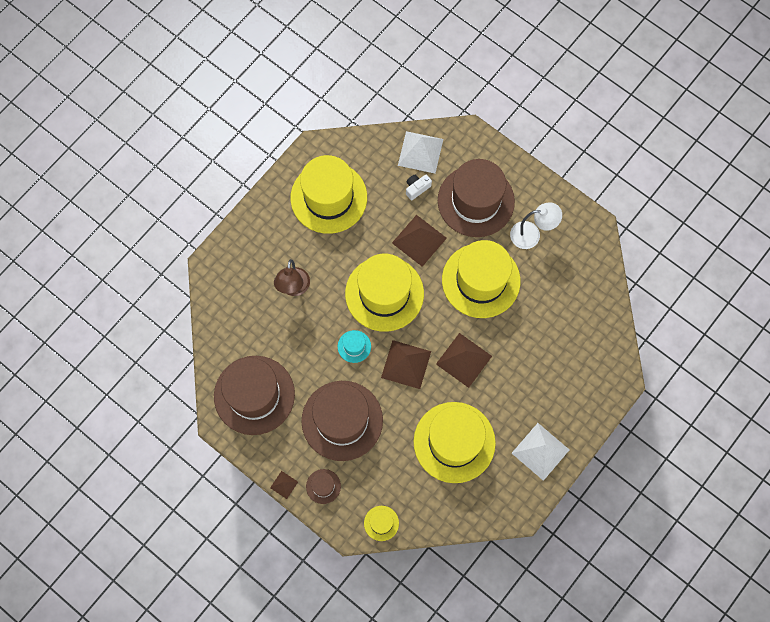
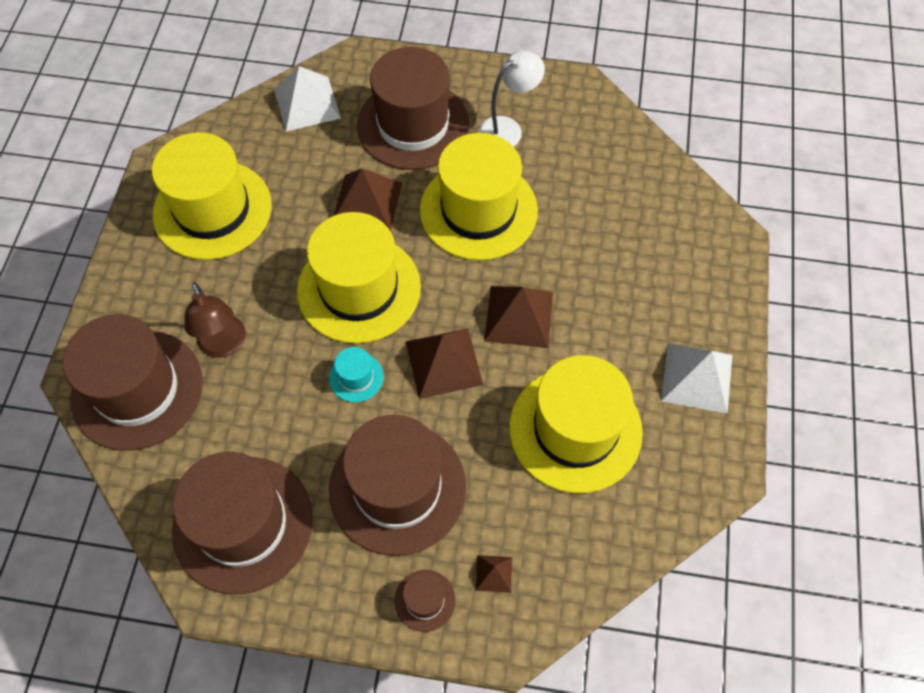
camera: 30 degrees left, 10 degrees down
(236, 289) = (137, 389): none -> brown hat
(284, 484) = (362, 633): brown pyramid -> brown pyramid (494, 573)
(381, 523) = (544, 605): yellow hat -> none
(417, 188) = (327, 145): white camera -> none

